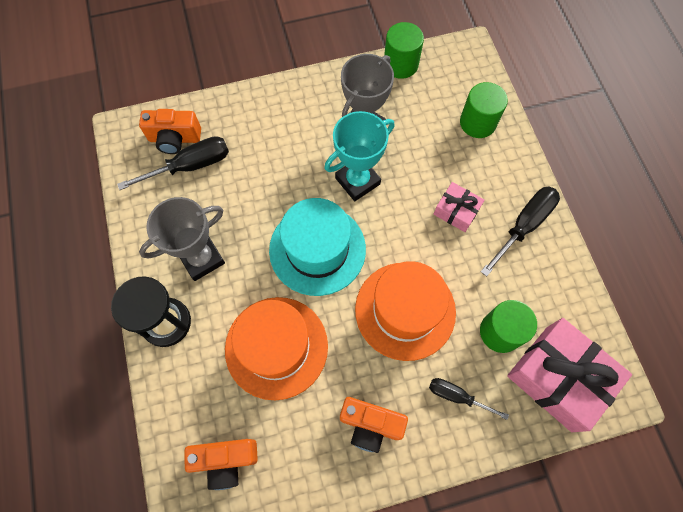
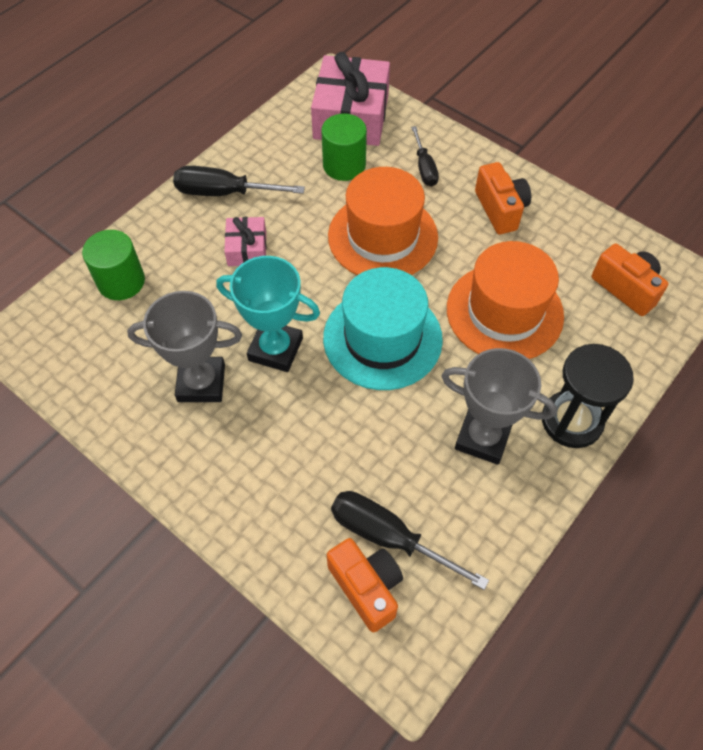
camera: 125 degrees left, 10 degrees down
(400, 64) = (78, 397): green cylinder -> none

